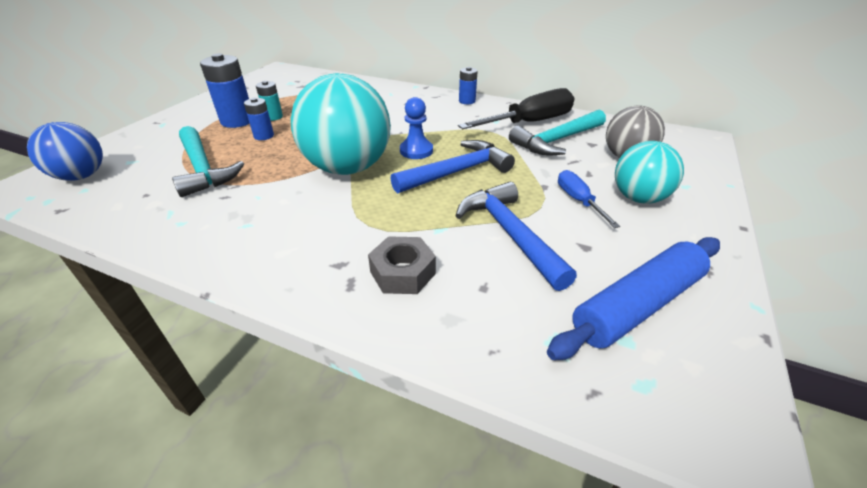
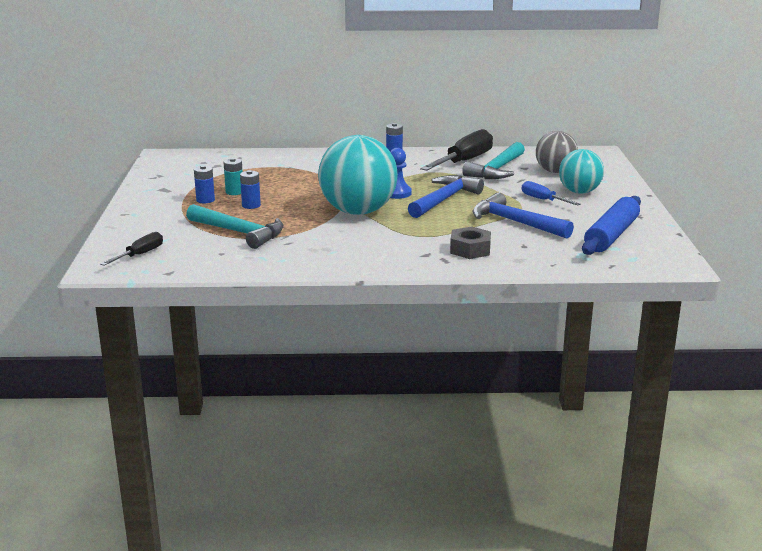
camera: 25 degrees left, 15 degrees down
(81, 176) = (140, 254): blue ball -> black screwdriver
(237, 121) = (205, 200): blue battery -> blue battery, size x0.57

